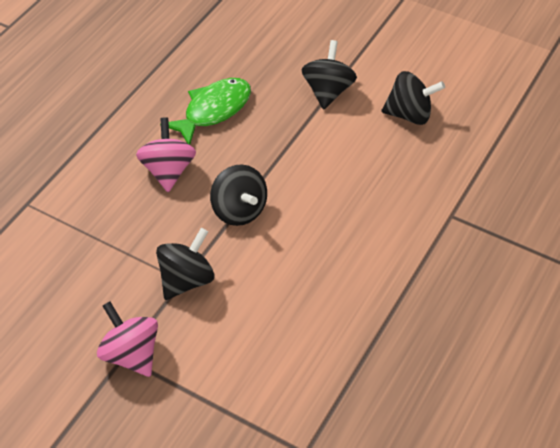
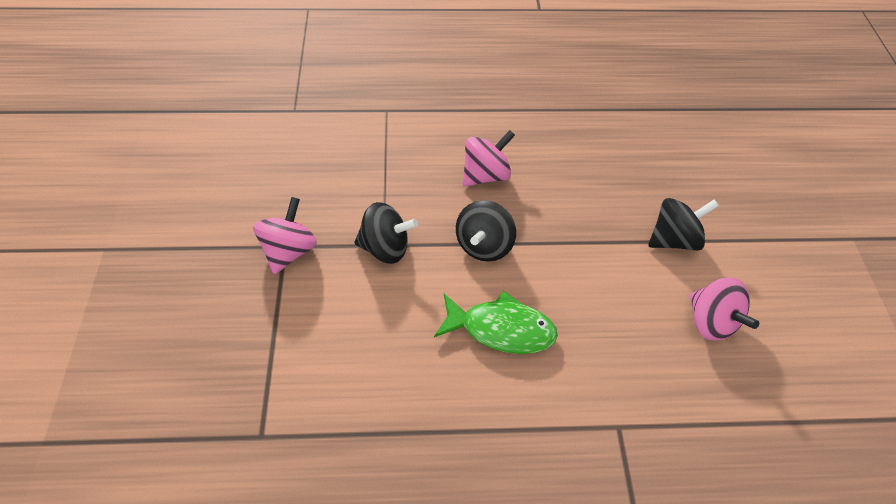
camera: 55 degrees right, 5 degrees up
(213, 110) = (573, 169): green fish -> green fish (501, 329)
(409, 114) = (710, 321): black spinning top -> pink spinning top

